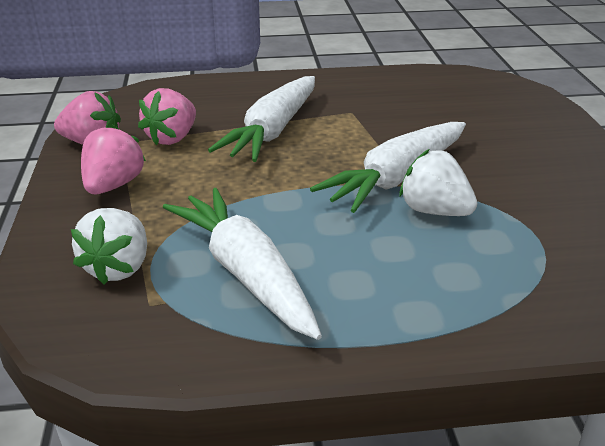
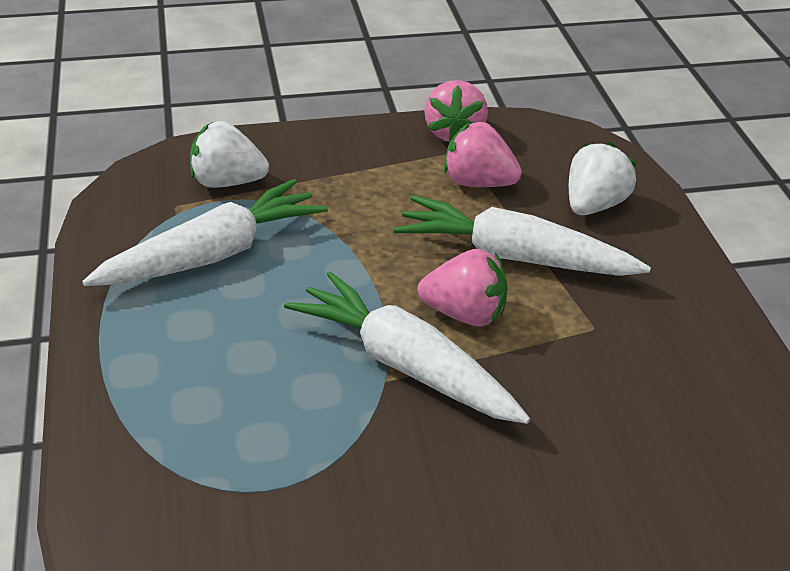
camera: 85 degrees right, 5 degrees up
(113, 185) = (368, 159): pink strawberry -> pink strawberry (465, 314)
(434, 211) = (328, 395): white strawberry -> white strawberry (594, 205)

